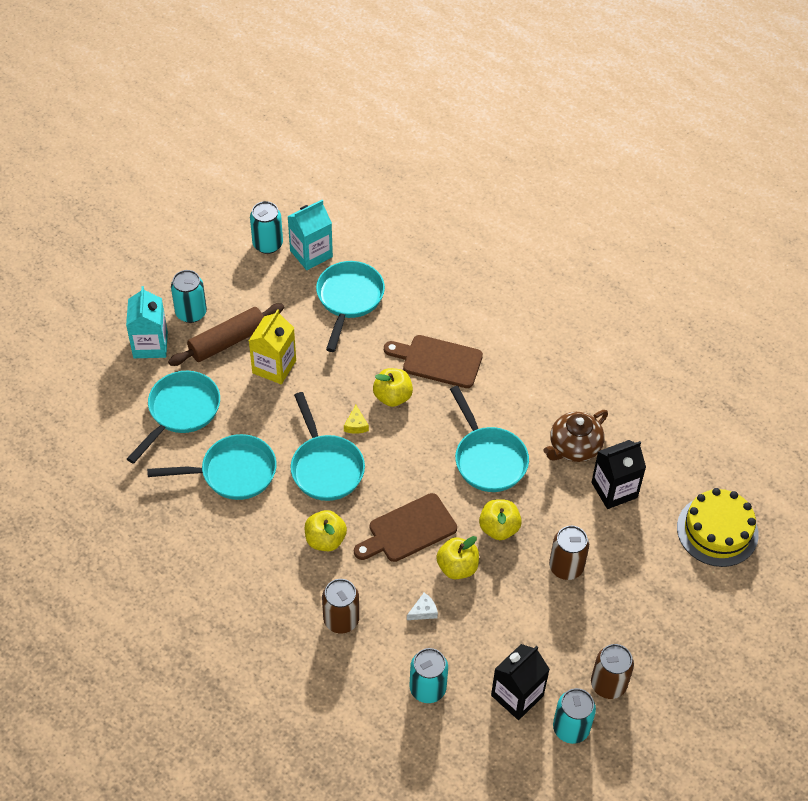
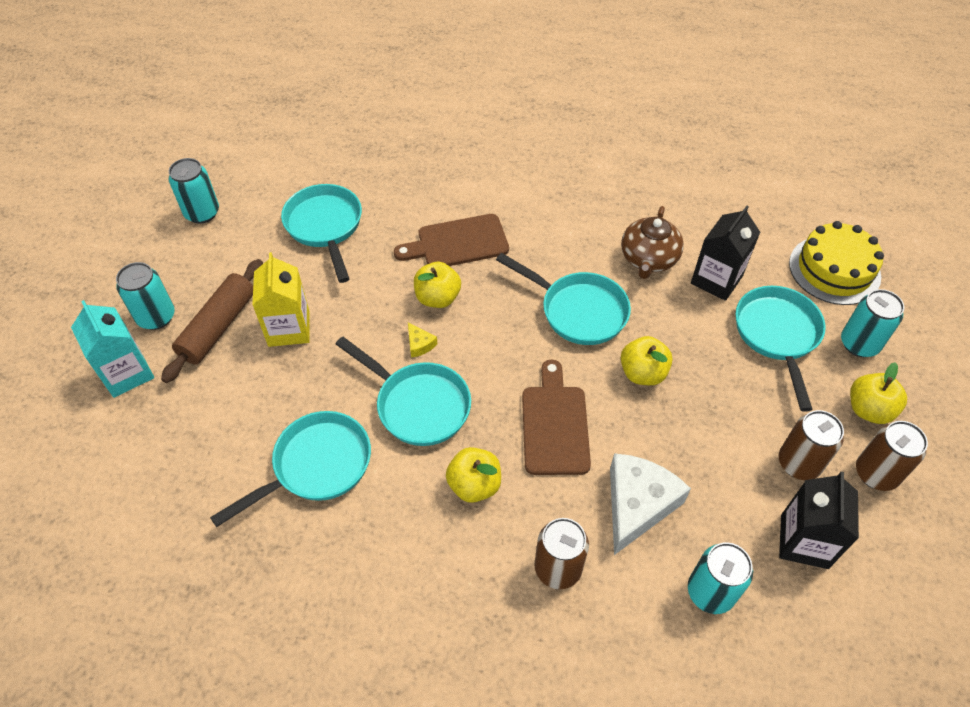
camera: 30 degrees left, 0 degrees up
(181, 412) = (209, 429): turquoise pan -> turquoise pan (777, 335)
(311, 254) = (255, 202): turquoise carton -> none
(408, 530) = (555, 424): brown cutting board -> brown cutting board turned 150 degrees clockwise
(423, 611) = (637, 504): white cheese -> white cheese, size x2.35
(457, 567) = (634, 436): yellow apple -> yellow apple (868, 409)
(566, 567) = (736, 376): brown can -> brown can (798, 463)
(571, 728) = (884, 544): turquoise can -> turquoise can (859, 344)

